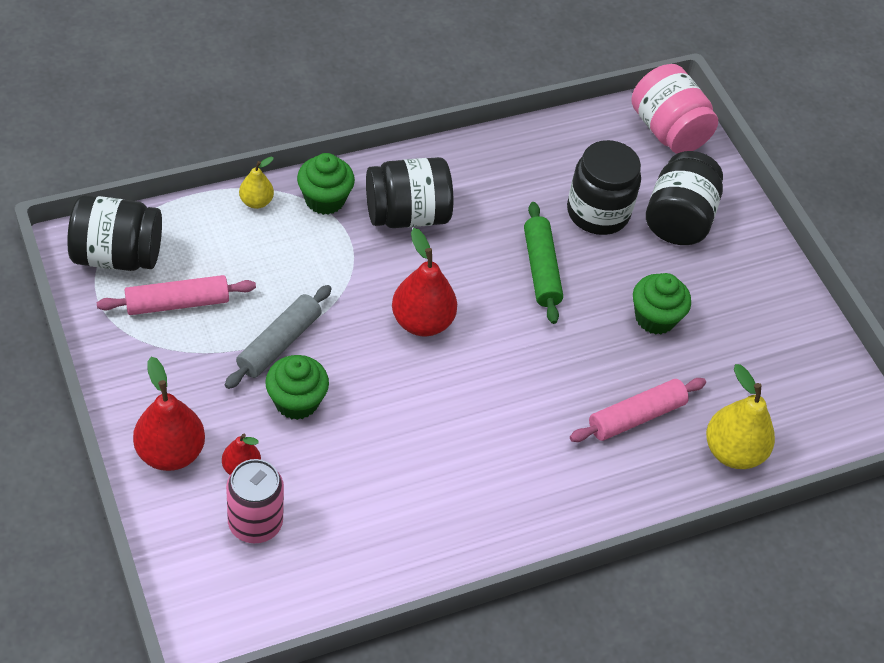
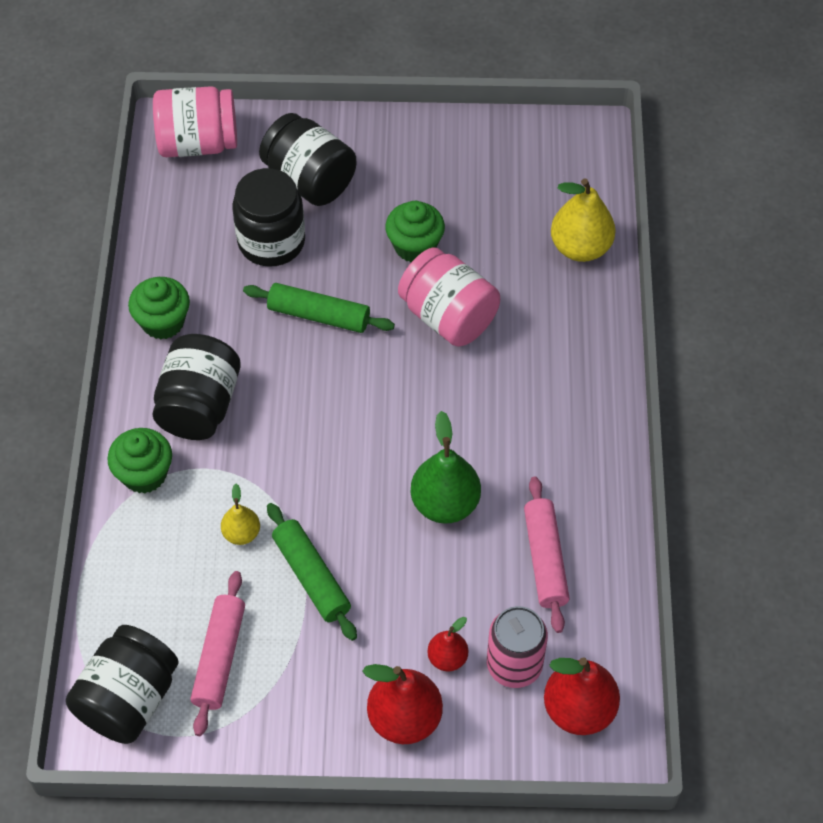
camera: 60 degrees left, 5 degrees up
(256, 202) = (117, 540): yellow pear -> yellow pear (241, 533)
(279, 343) = (311, 577): grey rolling pin -> green rolling pin
(296, 401) = (388, 583): green cupcake -> green cupcake (163, 322)
(395, 421) = (445, 504): none -> green pear
(422, 322) = (338, 440): red pear -> red pear (579, 710)
(593, 366) = (448, 316): none -> pink jar
(636, 417) = (516, 305): pink rolling pin -> pink rolling pin (545, 559)

